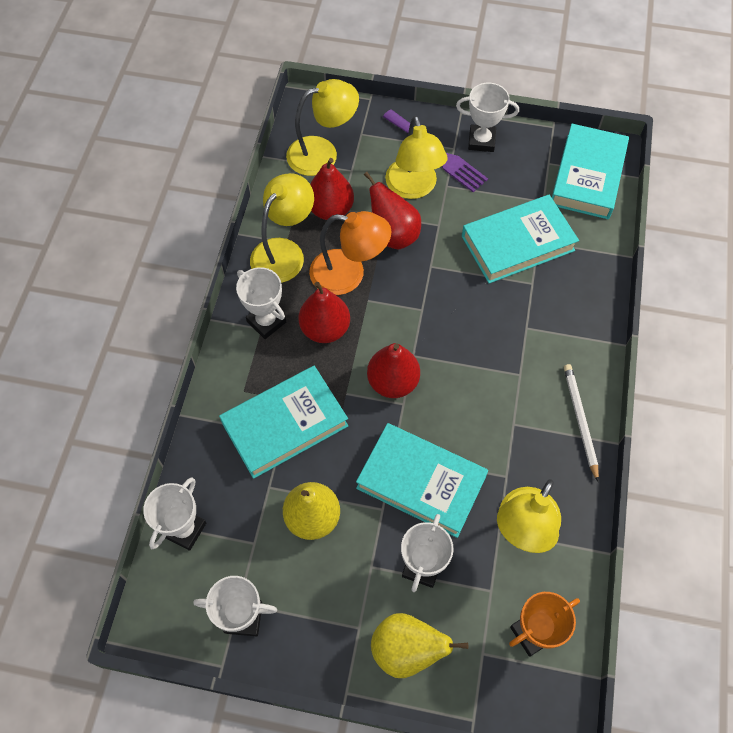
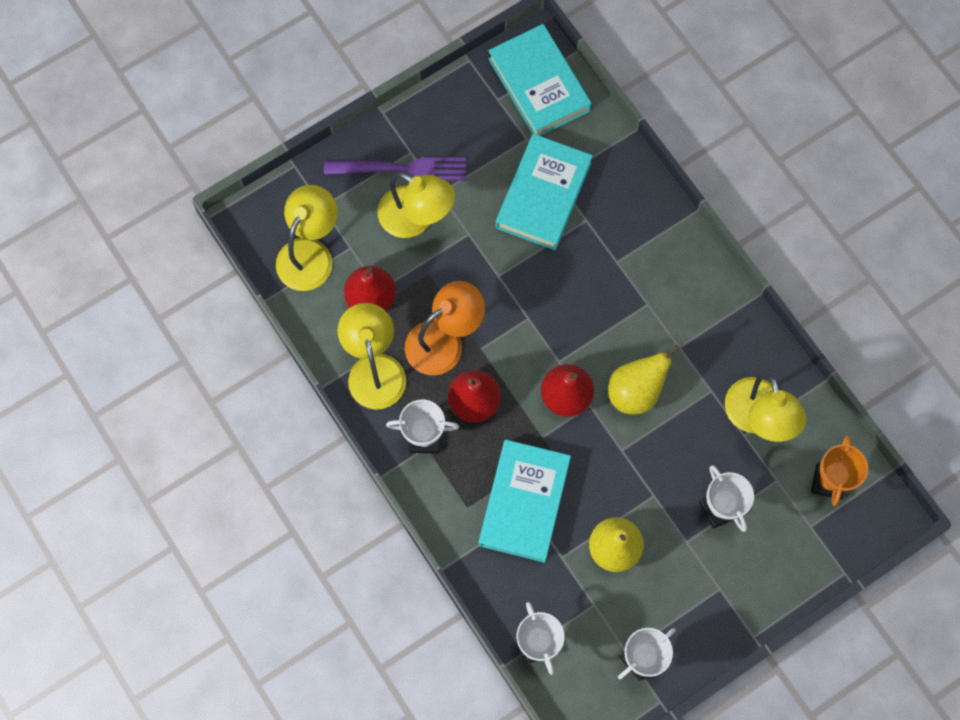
camera: 45 degrees left, 10 degrees up
(393, 235) = (443, 275): red pear -> none
(406, 650) = (763, 572): yellow pear -> yellow pear (635, 391)
(421, 482) = (660, 451): turquoise book -> none
(481, 141) = (426, 125): white trophy -> none
(580, 420) = (720, 301): white pencil -> none

